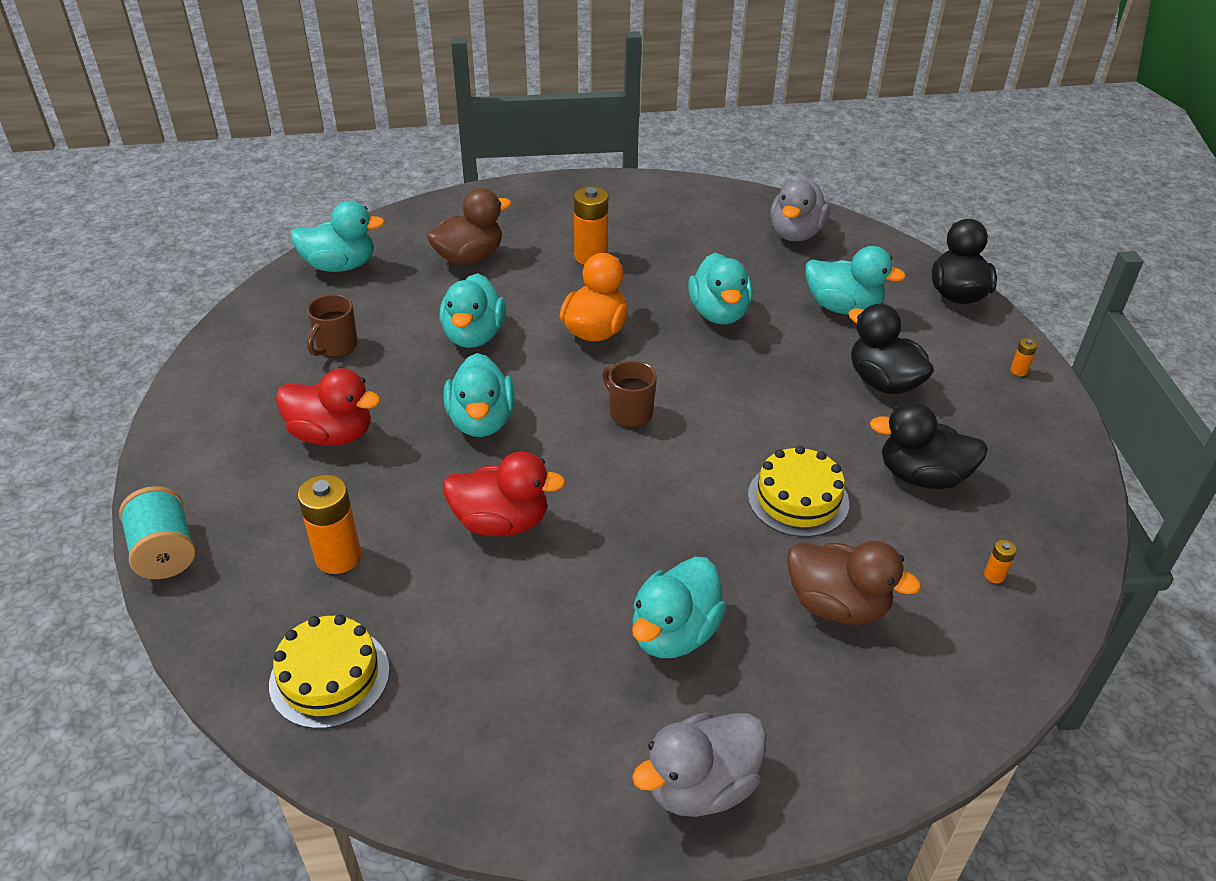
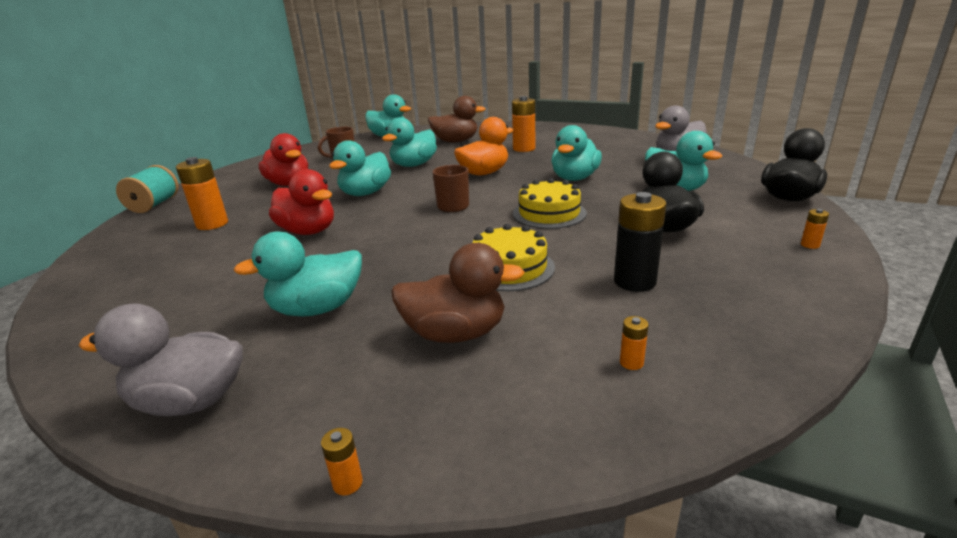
camera: 35 degrees right, 15 degrees down
(329, 676) = (122, 266): yellow cake -> yellow cake (549, 213)
(837, 605) = (455, 333): brown duck -> brown duck turned 60 degrees counterclockwise
(912, 778) = (347, 483): none -> orange battery
(922, 476) = (634, 281): black duck -> black battery

